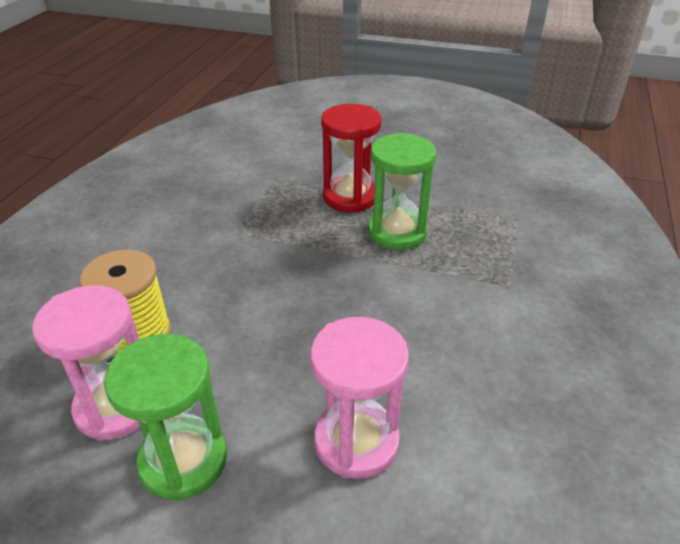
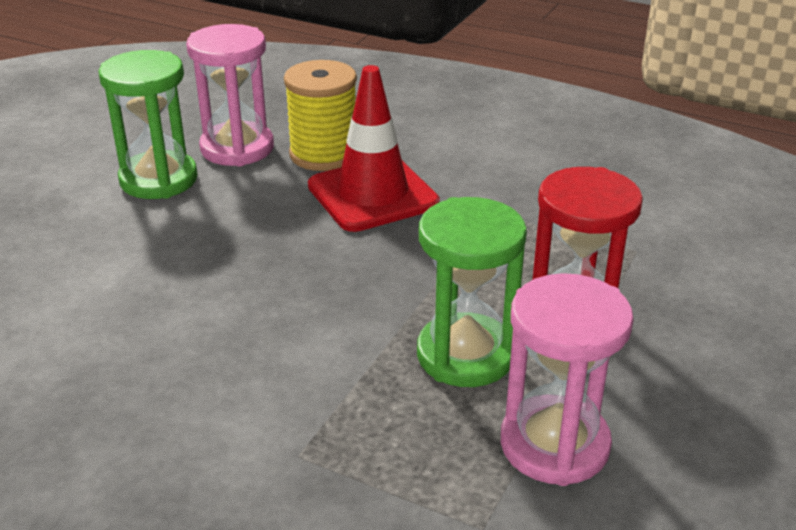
camera: 100 degrees right, 5 degrees down
(212, 294) = (372, 195): none -> red traffic cone
(356, 441) = (116, 270): pink hourglass -> pink hourglass (554, 445)

